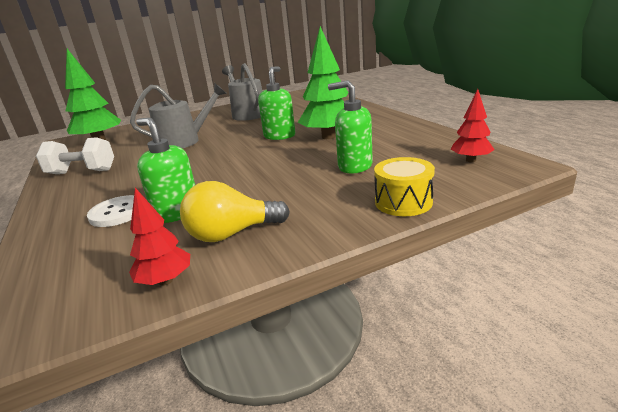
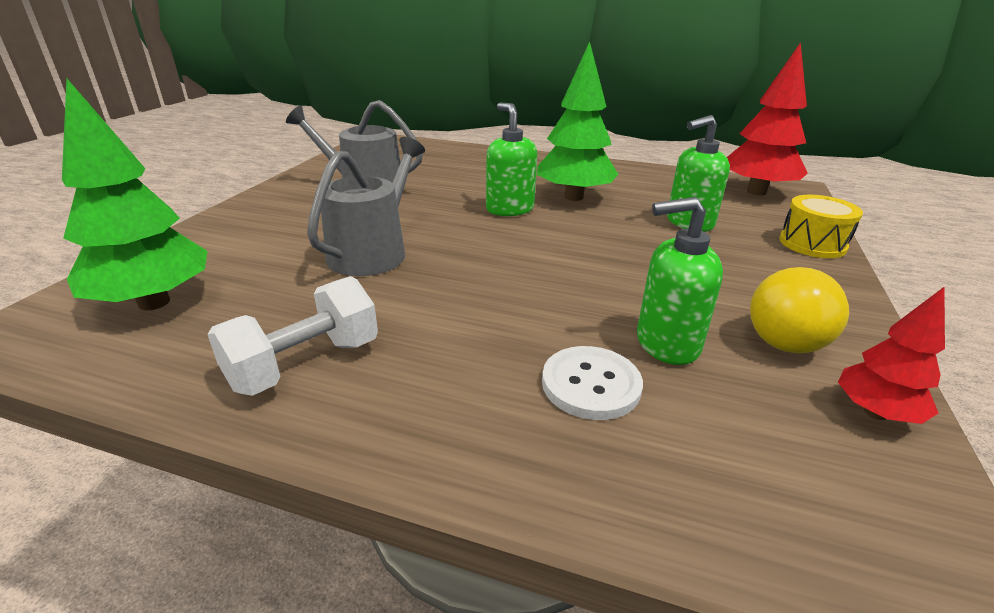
camera: 50 degrees left, 5 degrees up
(470, 160) = (756, 192): red tree -> red tree, size x1.82

